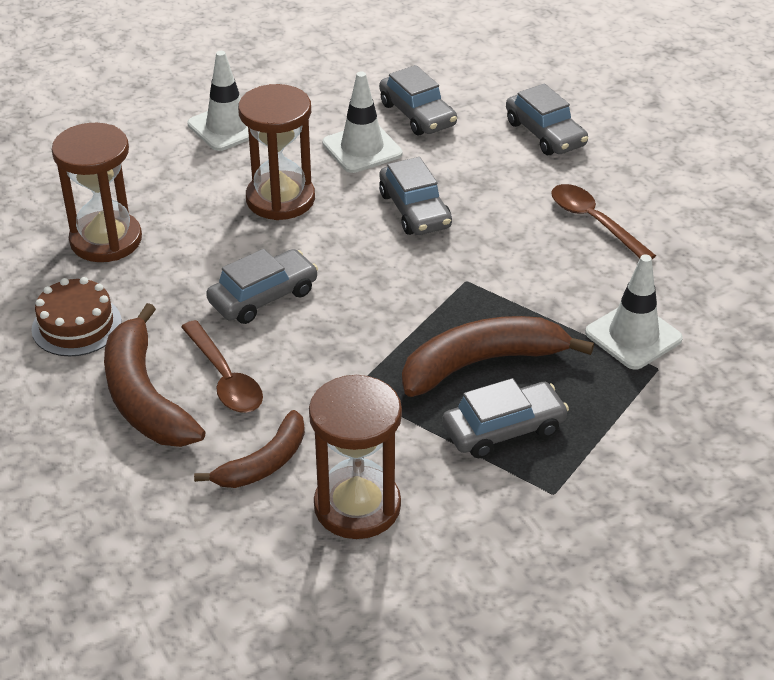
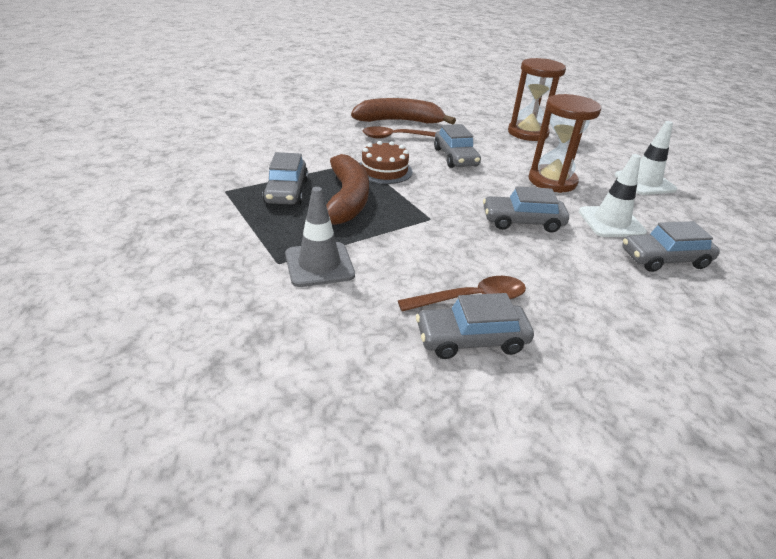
camera: 110 degrees right, 5 degrees down
(76, 325) = (460, 118): brown cake -> brown cake (384, 170)
(264, 463) = (331, 134): brown banana -> none
(357, 506) = (281, 145): brown hourglass -> none
(545, 134) = (628, 321): grey car -> grey car (471, 339)
(633, 336) = (319, 264): white traffic cone -> grey traffic cone

